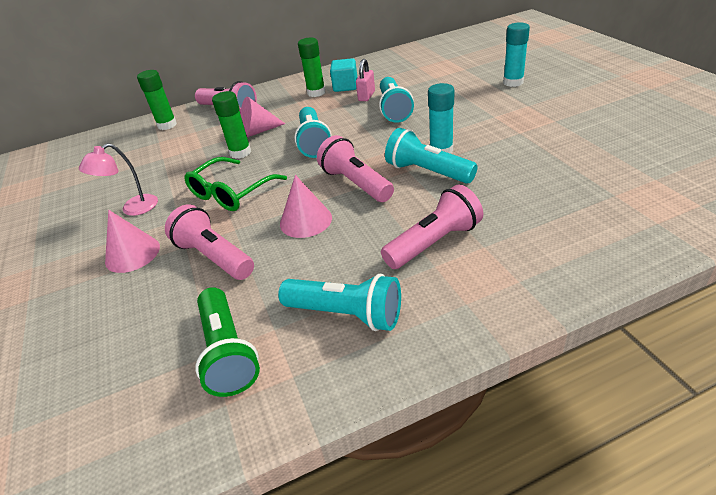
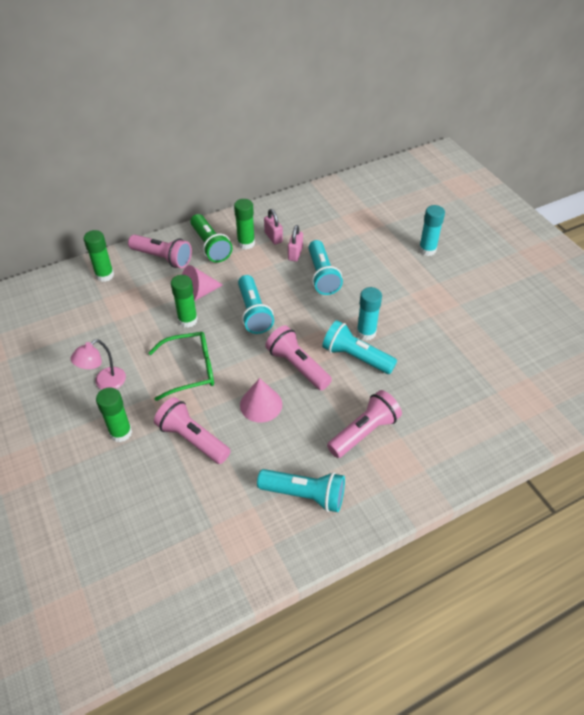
camera: 10 degrees left, 10 degrees up
(132, 254) = (121, 433): pink cone -> green glue stick
(228, 352) = (223, 525): green flashlight -> green flashlight (210, 246)
(231, 193) = (190, 370): green glasses -> green glasses turned 135 degrees counterclockwise
(345, 86) = (273, 237): turquoise cube -> pink padlock

